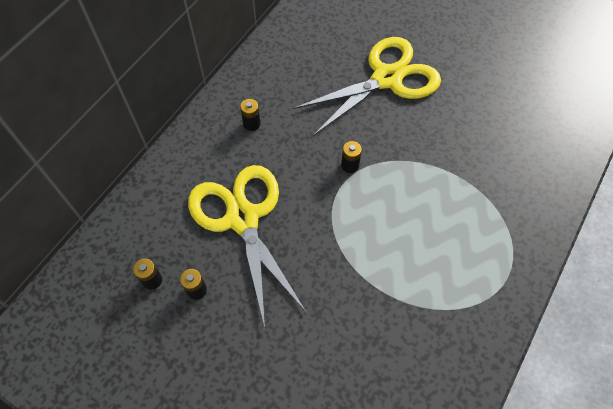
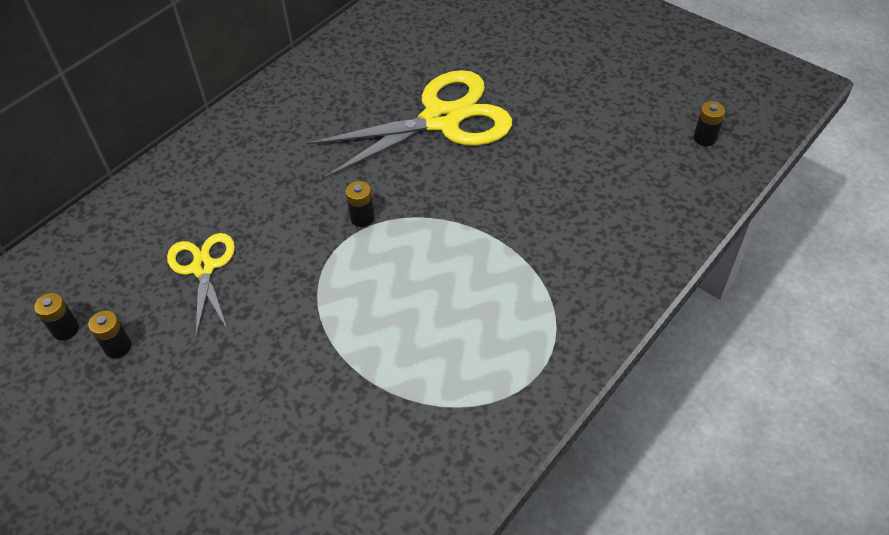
camera: 10 degrees right, 10 degrees down
(242, 218) = (203, 268): yellow scissors -> yellow scissors, size x0.55
(251, 124) = (250, 158): black battery -> black battery (705, 138)

